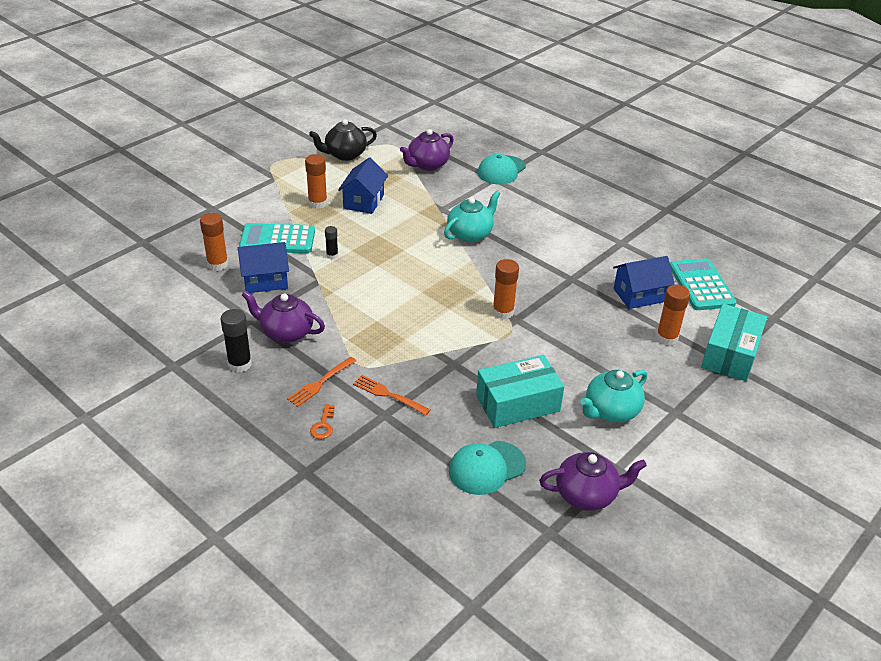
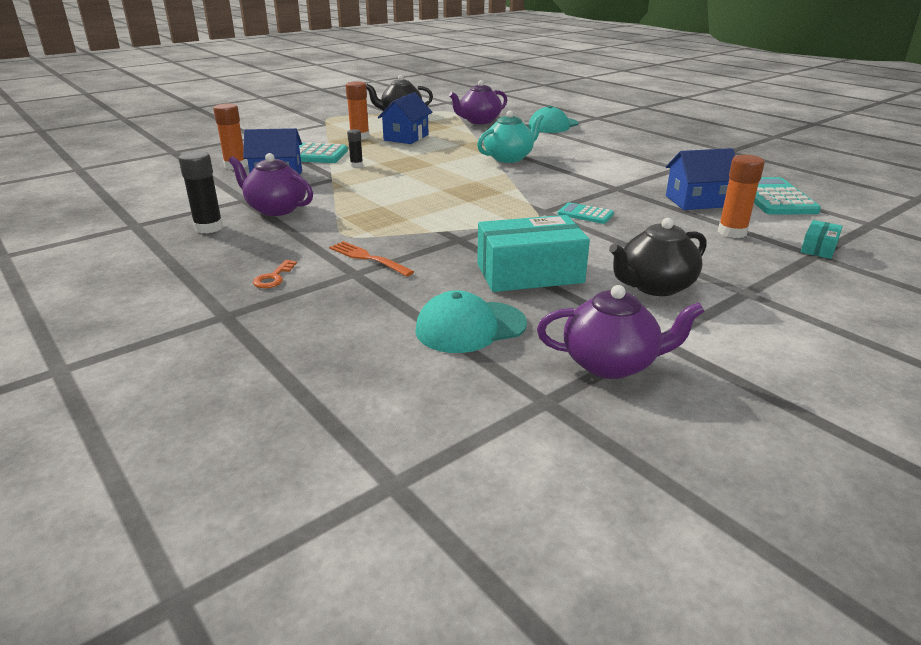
camera: 10 degrees right, 10 degrees down
(320, 382) = (292, 245): orange fork -> none
(503, 312) = (530, 206): orange glue stick -> none
(550, 321) = (585, 214): none -> turquoise calculator
(610, 411) = (654, 286): turquoise teapot -> black teapot
(730, 354) = (818, 248): turquoise box -> turquoise box, size x0.48

